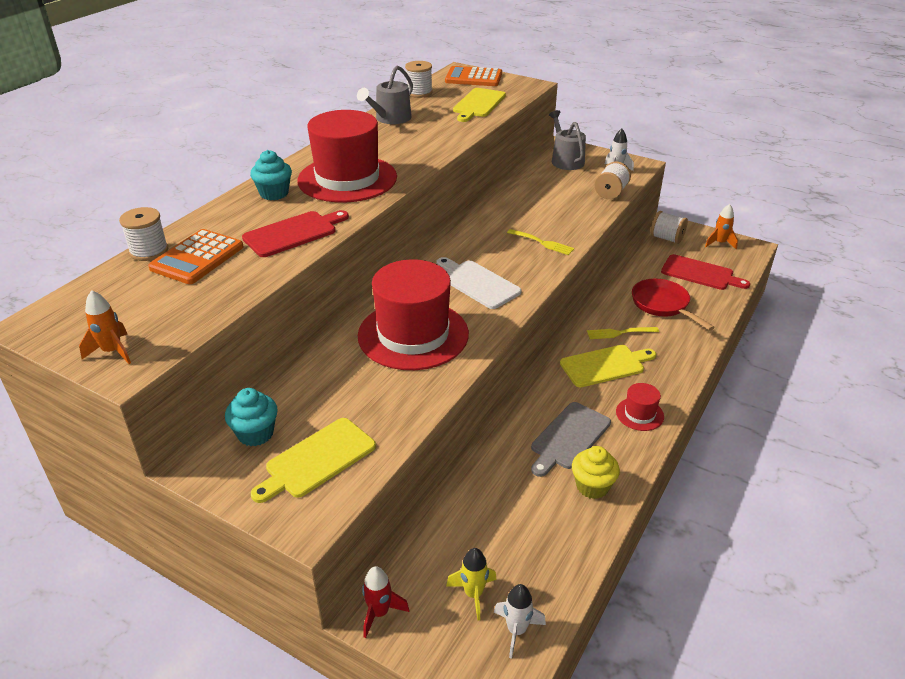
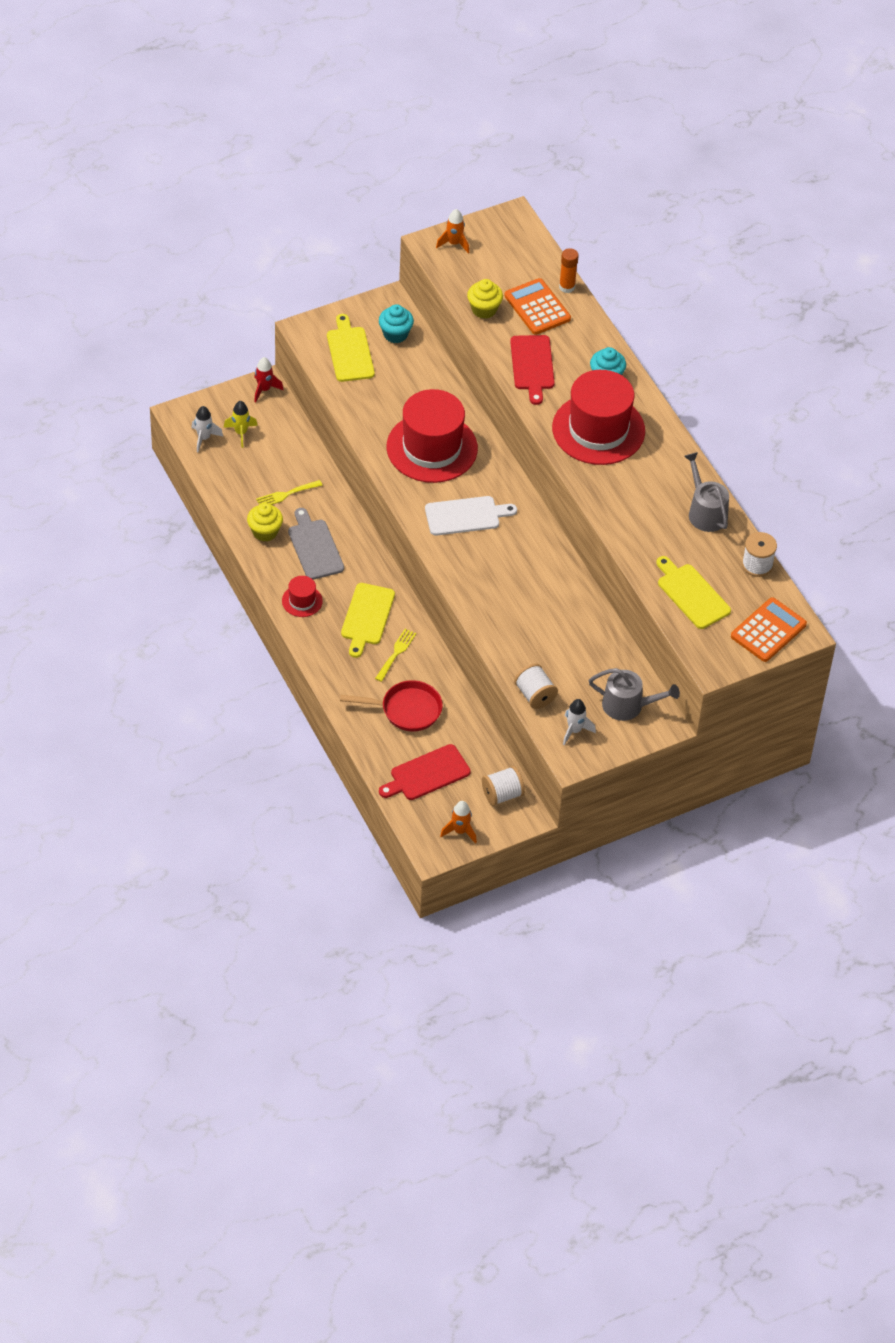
camera: 120 degrees right, 15 degrees up
(149, 251) = (567, 287): white spool -> orange glue stick
(227, 288) = (484, 309): none -> yellow cupcake
(542, 243) = (490, 590): yellow fork -> yellow fork (286, 494)

